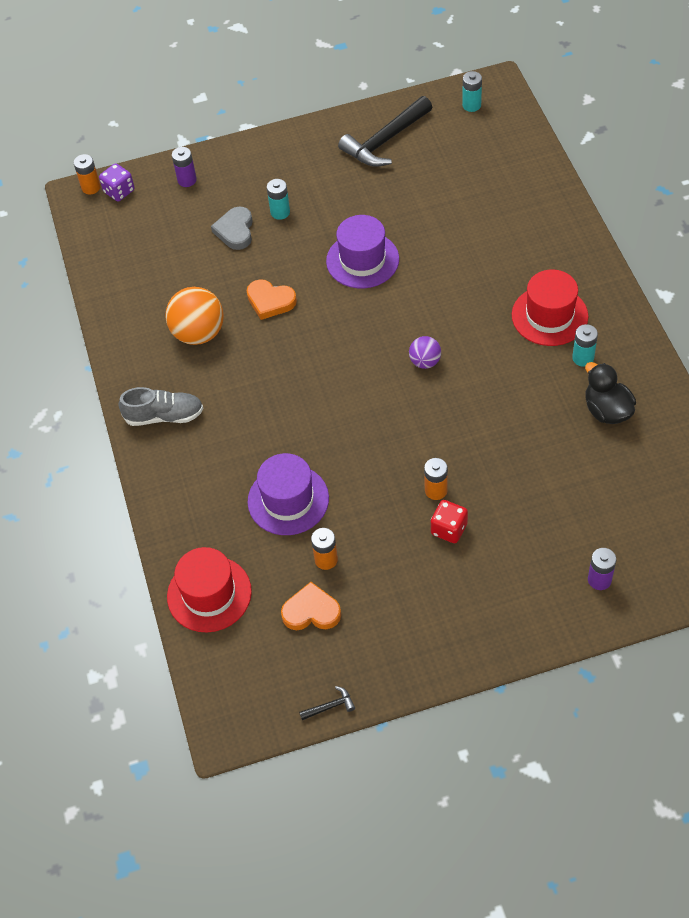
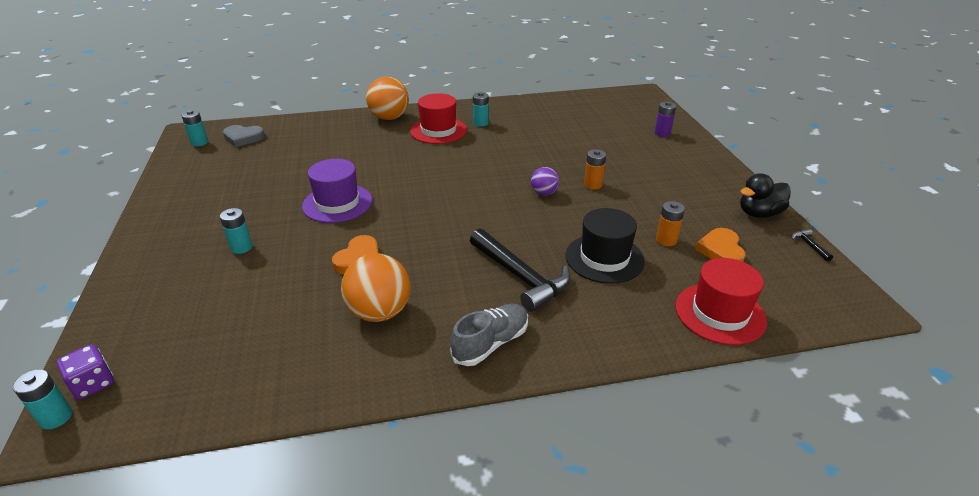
camera: 90 degrees left, 20 degrees down
(91, 187) = (56, 417): orange battery -> turquoise battery
(164, 416) = (491, 343): grey shoe -> grey shoe turned 45 degrees clockwise
(187, 180) = (132, 316): purple battery -> none
(235, 231) = (245, 279): grey heart -> grey heart (243, 138)
(288, 500) = (604, 258): purple hat -> black hat
(385, 141) = (200, 183): black hammer -> black hammer (521, 277)
(425, 362) = (465, 181): purple ball -> purple ball (544, 193)
(449, 529) = (628, 182): red dice -> none
(576, 257) = (389, 118): none -> orange ball
(607, 410) = (527, 120): black duck -> black duck (759, 213)

